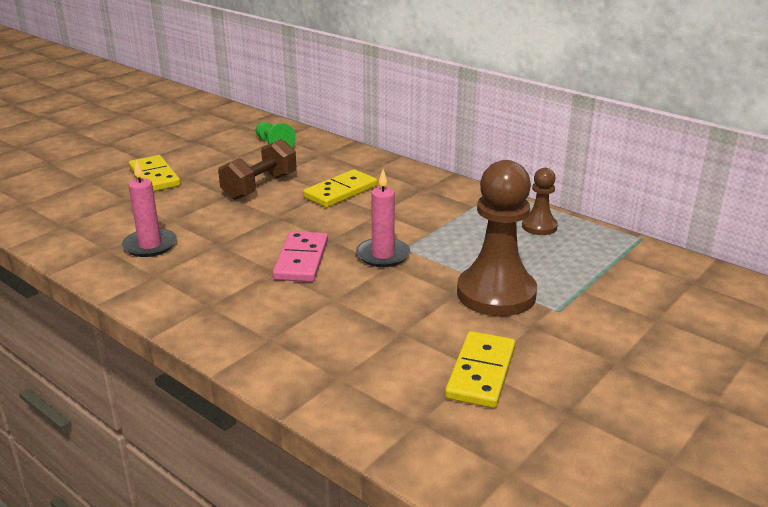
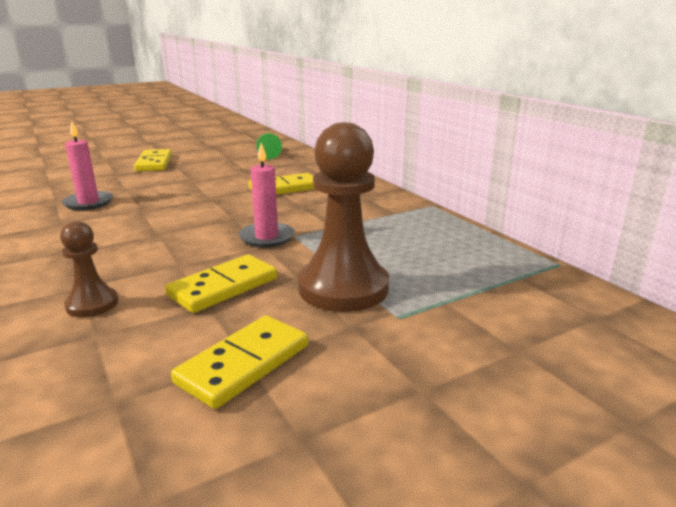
camera: 20 degrees right, 5 degrees down
(260, 187) = (223, 177): brown dumbbell -> none
(301, 260) = (190, 230): pink domino -> none
(398, 313) = (223, 287): none -> yellow domino
(539, 226) = (447, 237): brown pawn -> brown pawn (92, 304)

